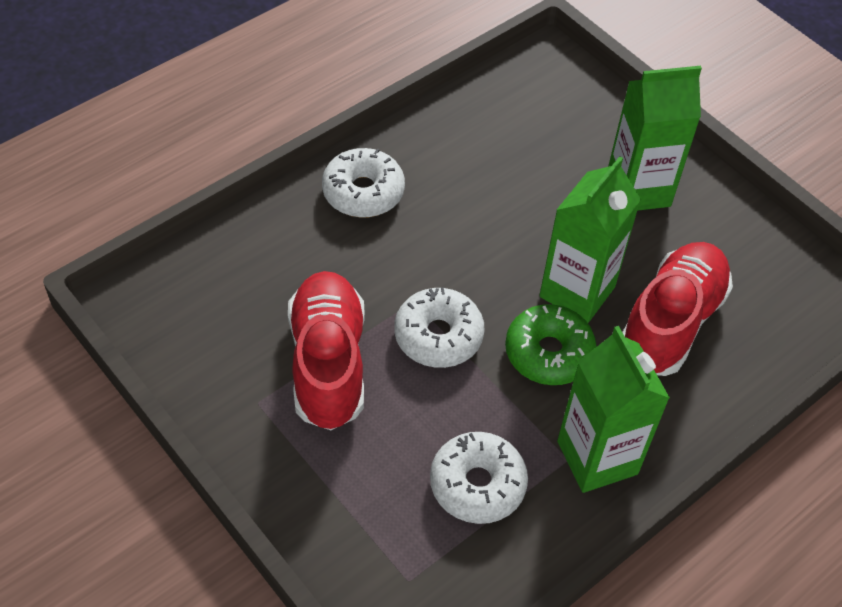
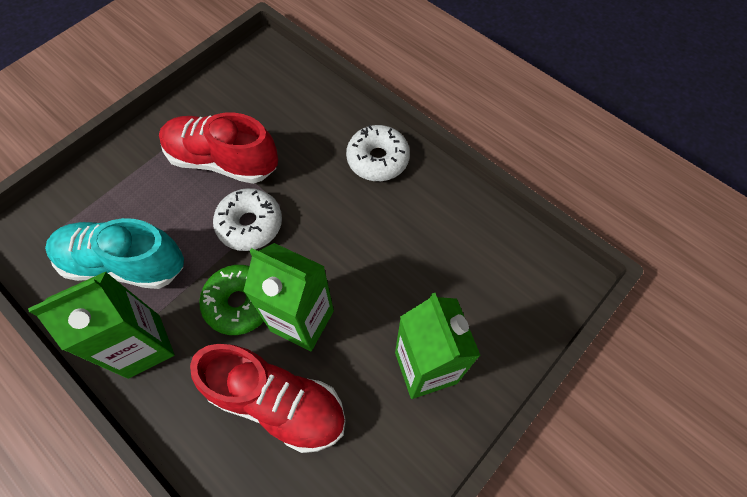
camera: 85 degrees right, 10 degrees up
(328, 363) = (222, 161): red shoe -> red shoe turned 150 degrees counterclockwise
(477, 484) = (124, 264): white donut -> turquoise shoe

